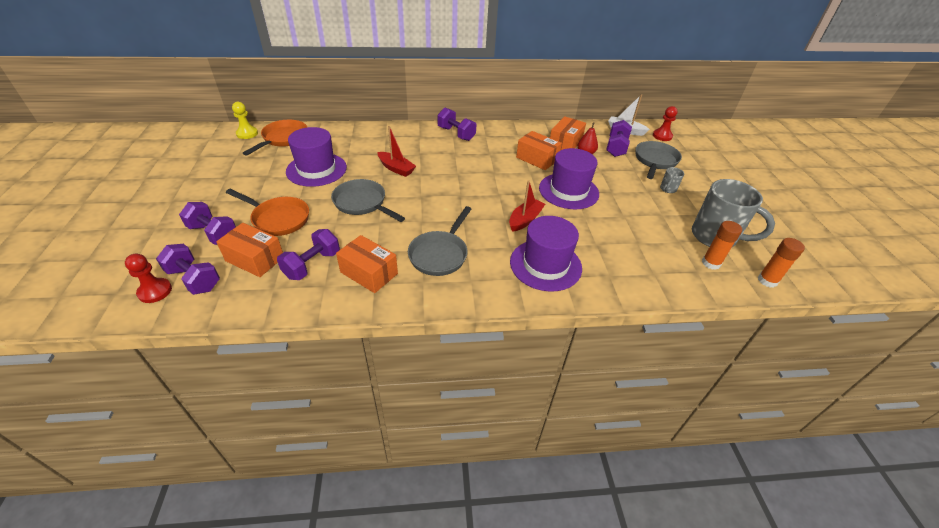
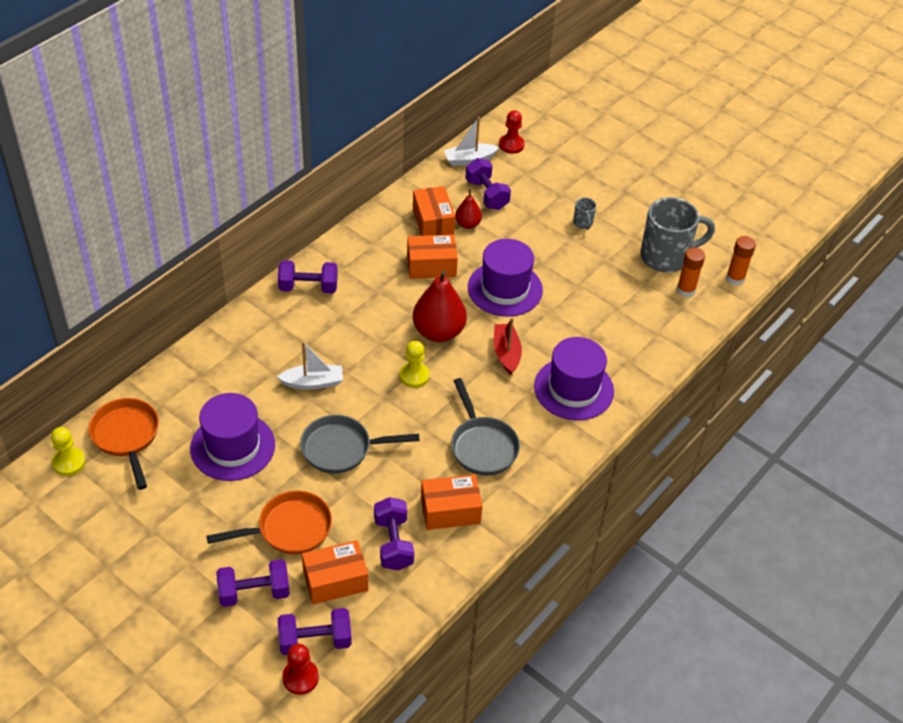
camera: 45 degrees left, 5 degrees up
(396, 169) = (313, 382): red boat -> white boat
(453, 197) = (414, 376): none -> yellow pawn
(497, 187) = (438, 332): none -> red pear
(655, 161) = (538, 190): grey pan -> none

